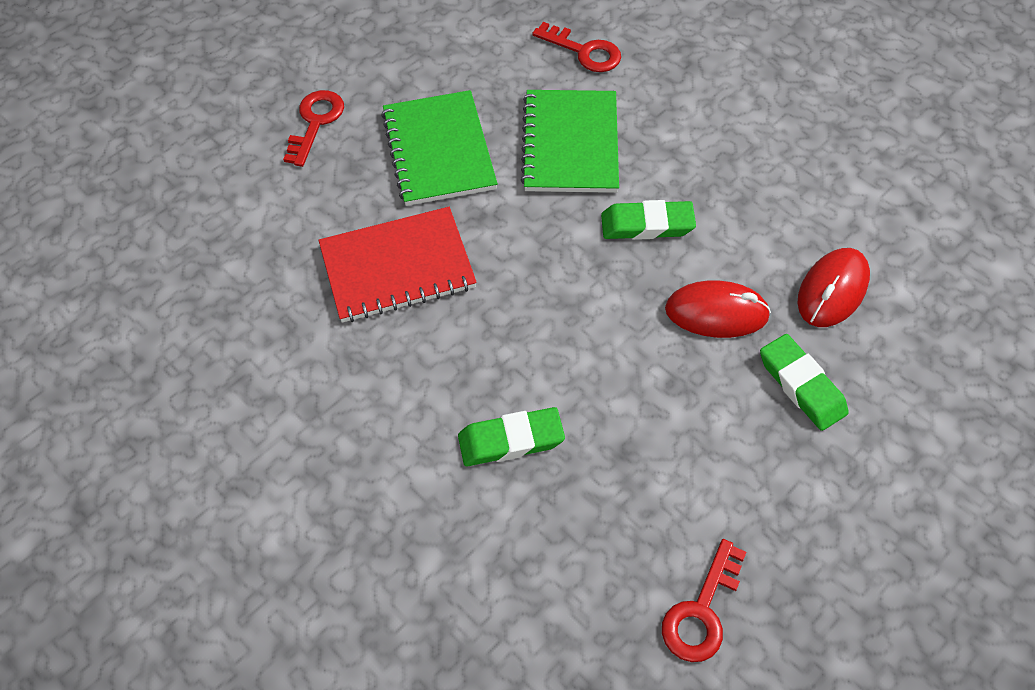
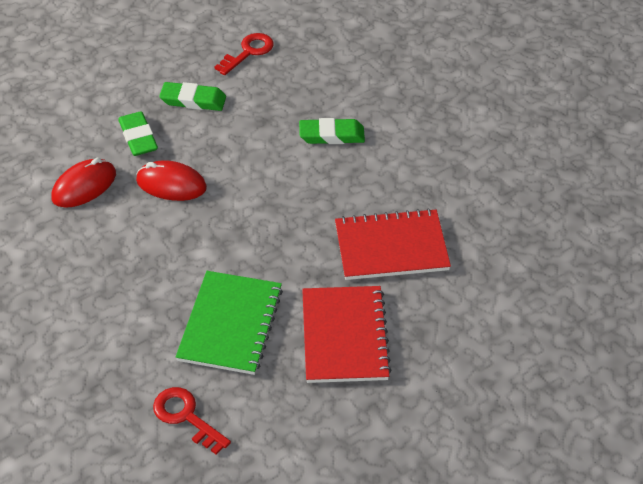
camera: 170 degrees left, 10 degrees down
(315, 122) = (452, 380): red key -> none
(439, 150) = (344, 336): green notebook -> red notebook
(647, 225) = (194, 249): green eraser -> green eraser (193, 100)

